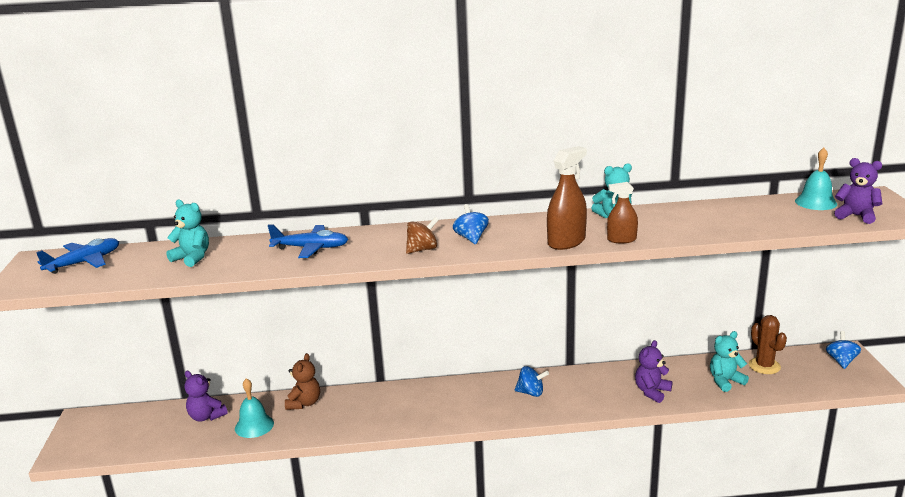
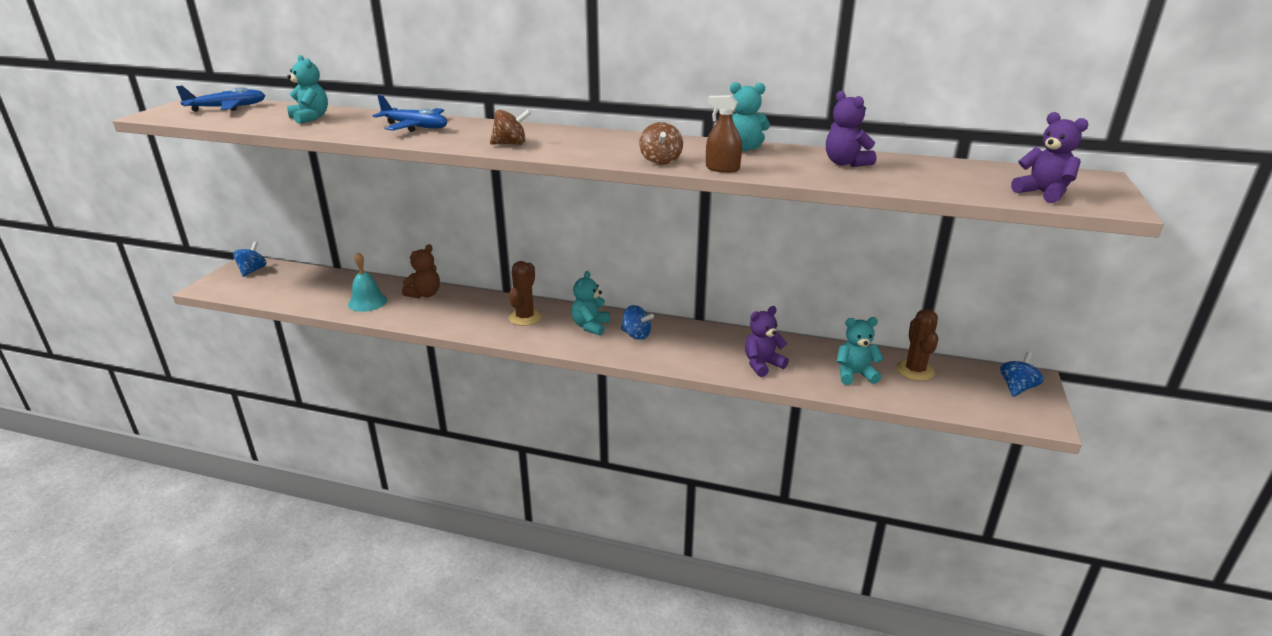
camera: 20 degrees right, 5 degrees up
(206, 416) = (338, 285): purple teddy bear -> purple teddy bear (845, 163)
(420, 402) = (525, 317): none -> brown cactus
(471, 238) = (570, 143): blue spinning top -> blue spinning top (252, 271)
(485, 395) = (590, 326): none -> turquoise teddy bear
(566, 242) = (660, 161): brown spray bottle -> brown spinning top
(816, 202) = (1005, 173): turquoise bell -> none

